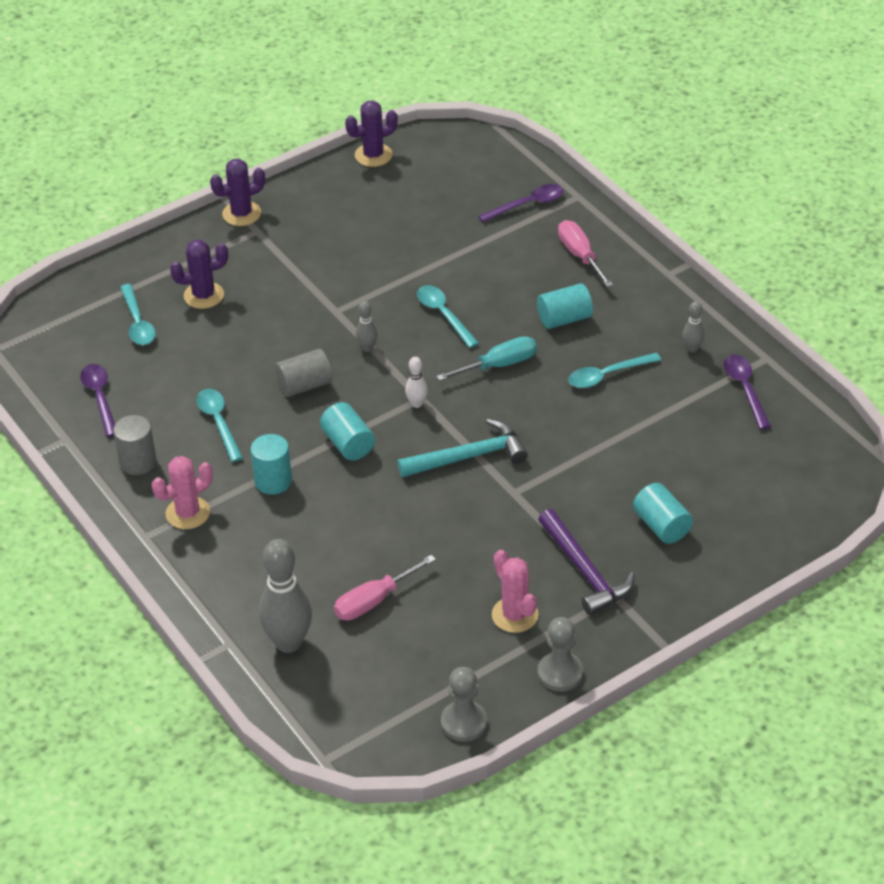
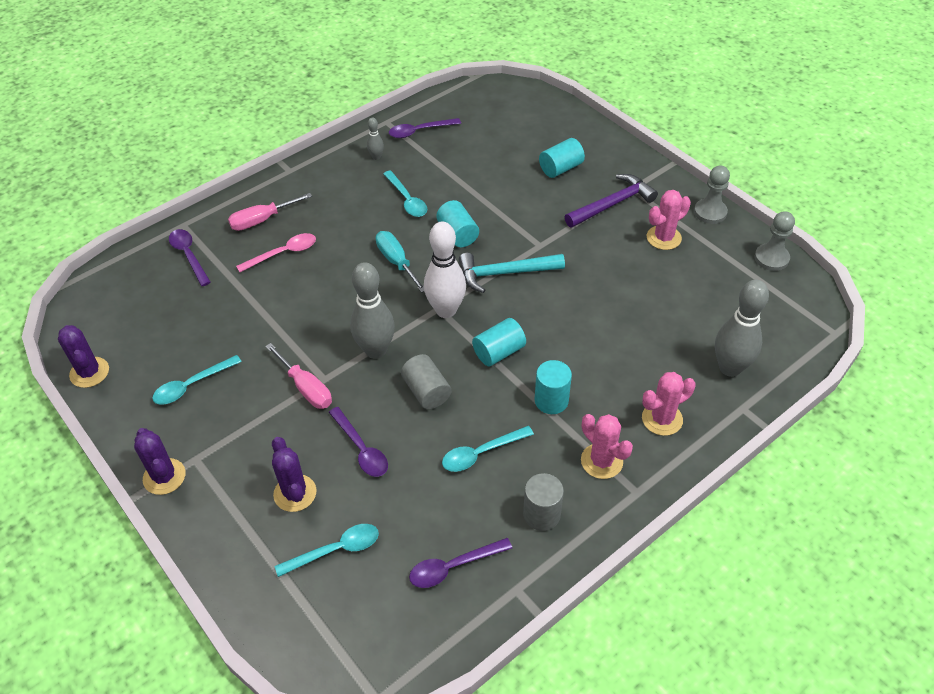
camera: 95 degrees left, 5 degrees up
(230, 569) = (662, 419): none -> pink cactus
(243, 338) = (361, 449): none -> purple spoon
(367, 348) = (376, 350): grey bowling pin -> grey bowling pin, size x2.13
(374, 601) = (671, 318): pink screwdriver -> pink screwdriver (306, 388)
(417, 404) = (446, 310): white bowling pin -> white bowling pin, size x2.13
(444, 315) = (333, 301): turquoise spoon -> turquoise spoon (192, 385)
(468, 456) = (505, 273): turquoise hammer -> turquoise hammer turned 75 degrees counterclockwise
(523, 274) = (283, 253): none -> pink spoon
(564, 318) = (340, 226): turquoise cylinder -> turquoise cylinder (458, 234)

